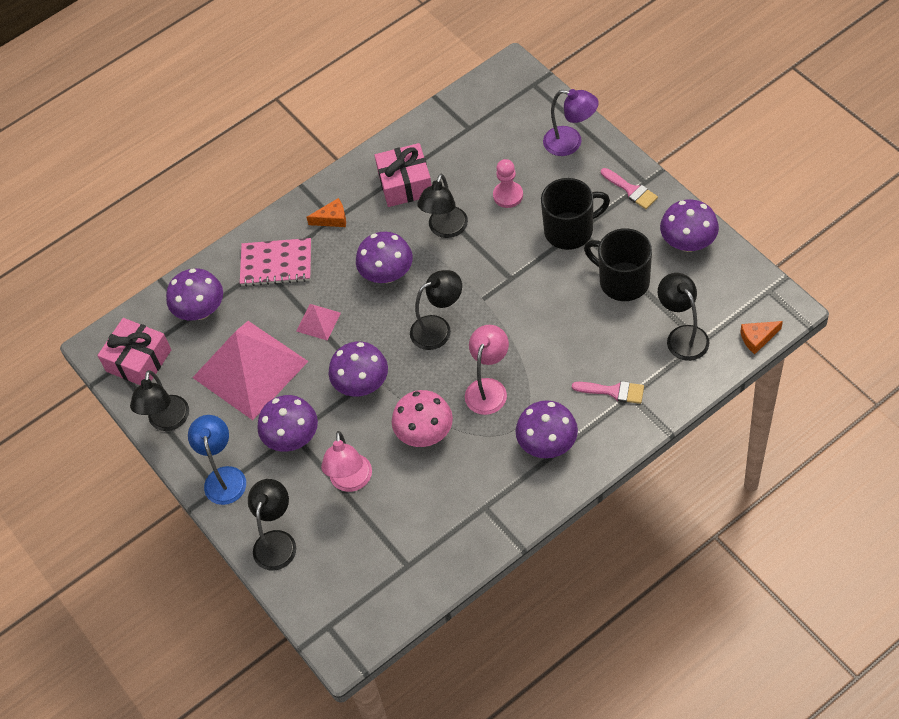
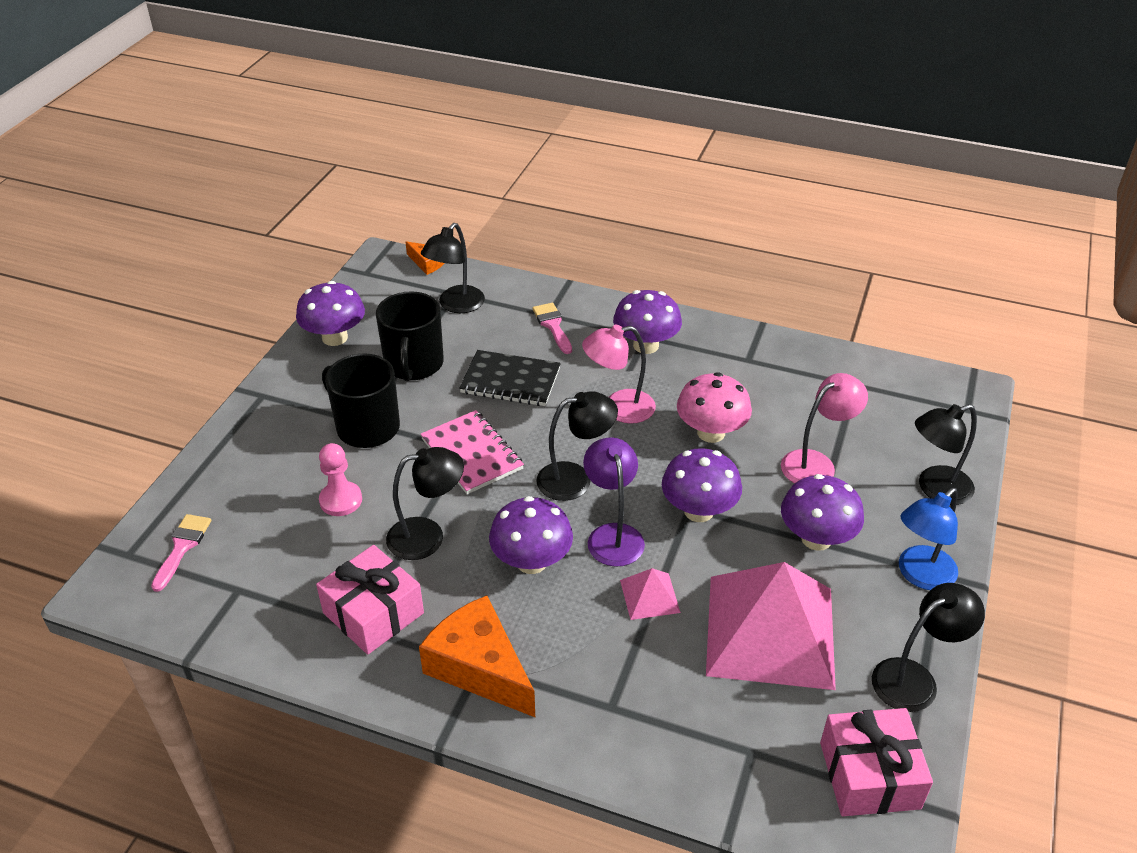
camera: 130 degrees left, 15 degrees down
(200, 310) = (734, 745): purple mushroom -> none
(276, 264) = (596, 694): pink notebook -> pink notebook (472, 454)
(332, 219) = (479, 667): orange cheese -> orange cheese, size x2.03
(438, 328) = (575, 479): black lamp -> black lamp turned 135 degrees clockwise
(564, 334) = (510, 381): none -> black notebook
(570, 143) = (226, 477): purple lamp -> purple lamp (613, 535)
(631, 190) = (280, 401): pink brush -> pink brush (182, 547)

